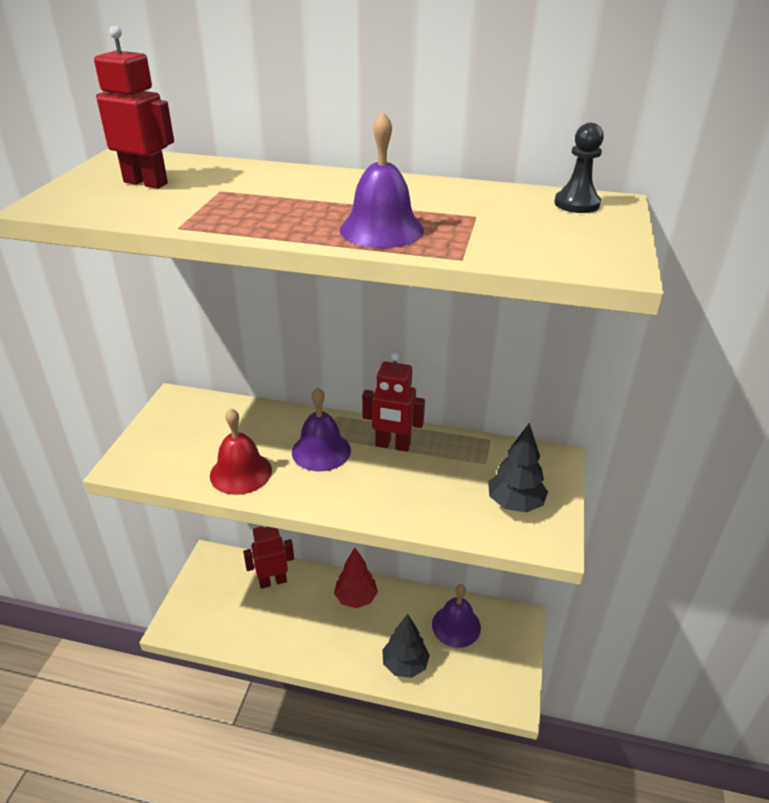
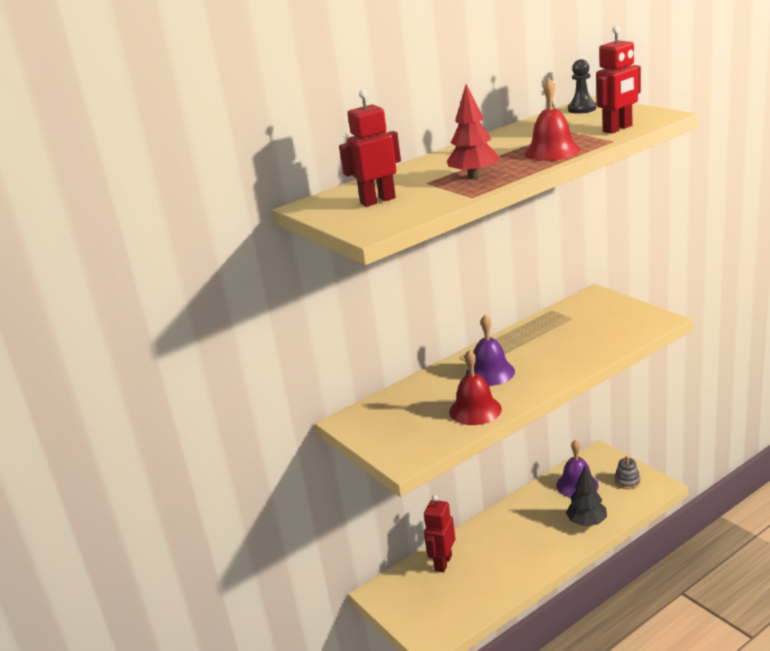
camera: 45 degrees left, 10 degrees down
(356, 598) = (505, 524): red tree -> red tree (474, 176)
(381, 229) = (552, 151): purple bell -> red bell
(392, 445) = (517, 344): red robot -> red robot (618, 129)
(497, 667) = (627, 481): none -> grey stacking toy
(515, 504) = (618, 320): black tree -> none

